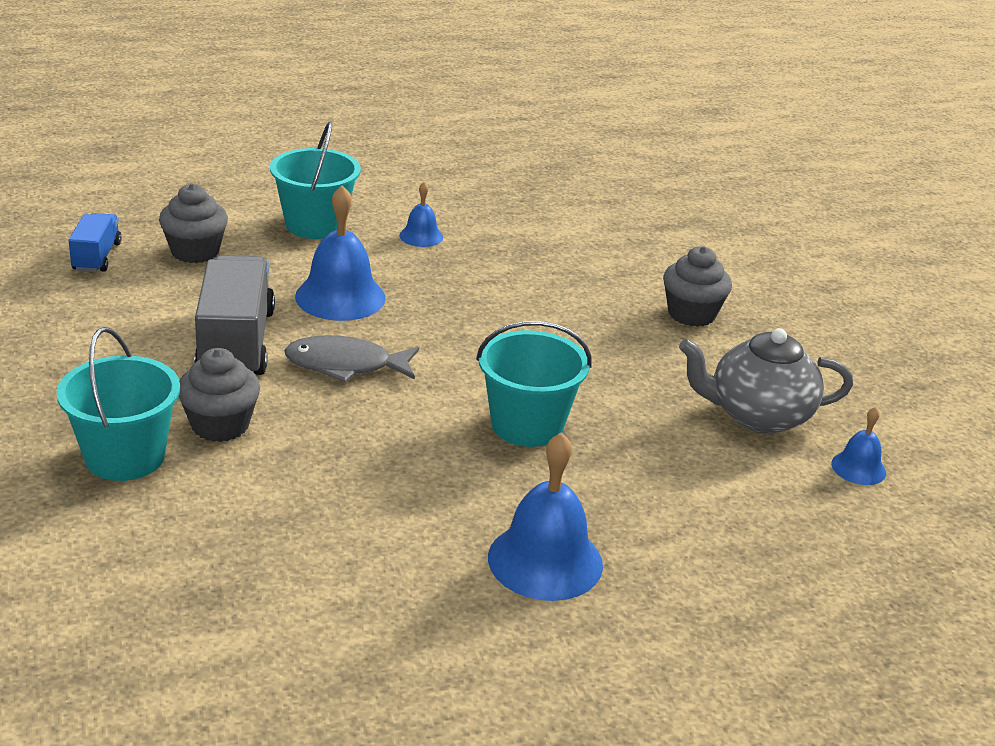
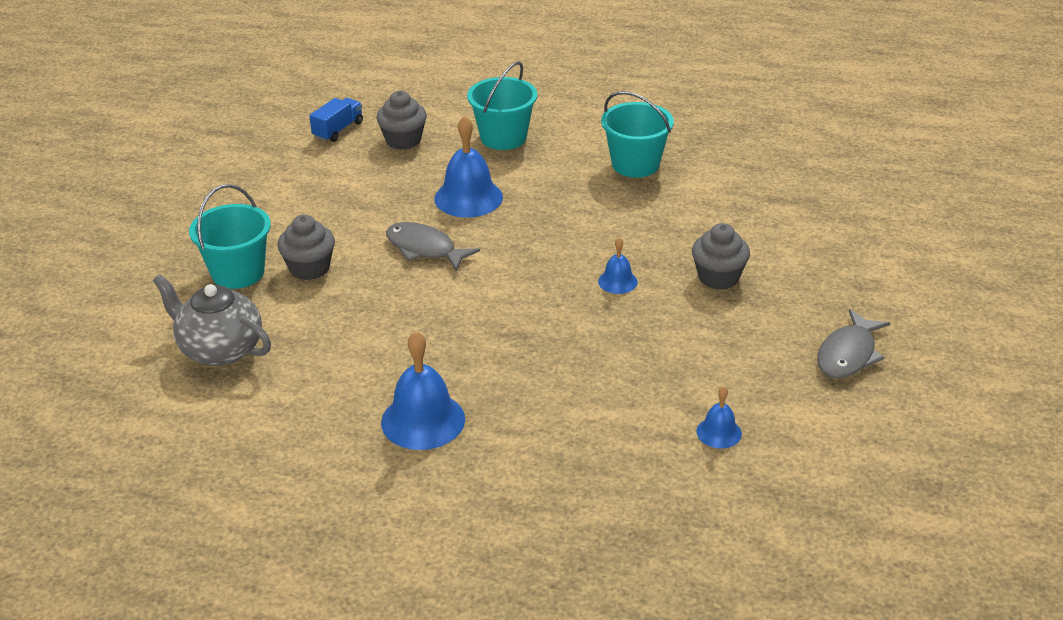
camera: 35 degrees right, 5 degrees up
(236, 344) = (369, 215): grey truck -> none
(421, 236) = (571, 164): blue bell -> blue bell (617, 281)
(527, 425) = (504, 326): turquoise bucket -> turquoise bucket (635, 164)
(757, 416) = (683, 370): grey teapot -> grey teapot (220, 349)
(886, 355) = (848, 354): none -> grey fish

